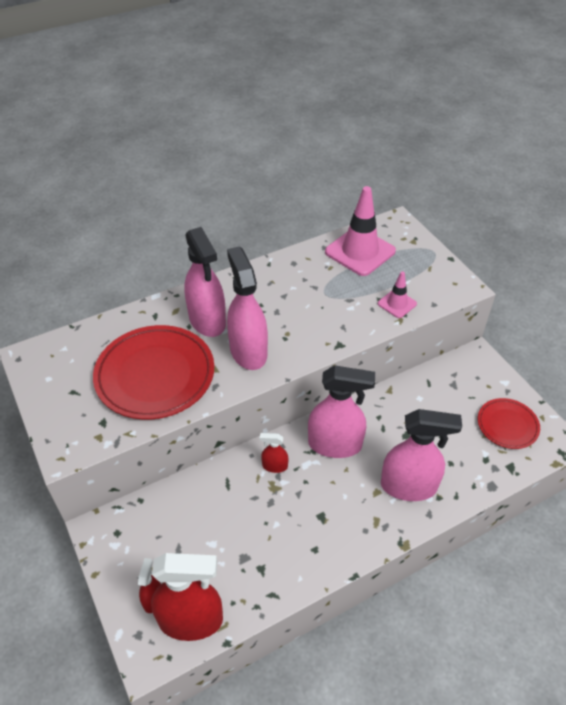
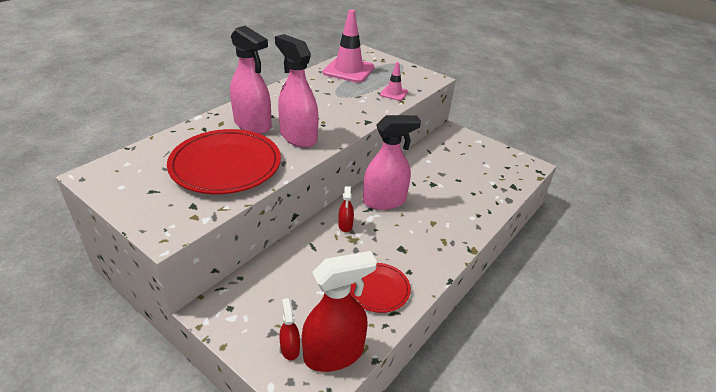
camera: 25 degrees left, 10 degrees down
(274, 466) = (345, 225): red spray bottle -> red spray bottle turned 75 degrees counterclockwise
(409, 486) = (453, 213): pink spray bottle -> none
(507, 425) = (496, 164): red plate -> red plate (378, 289)

